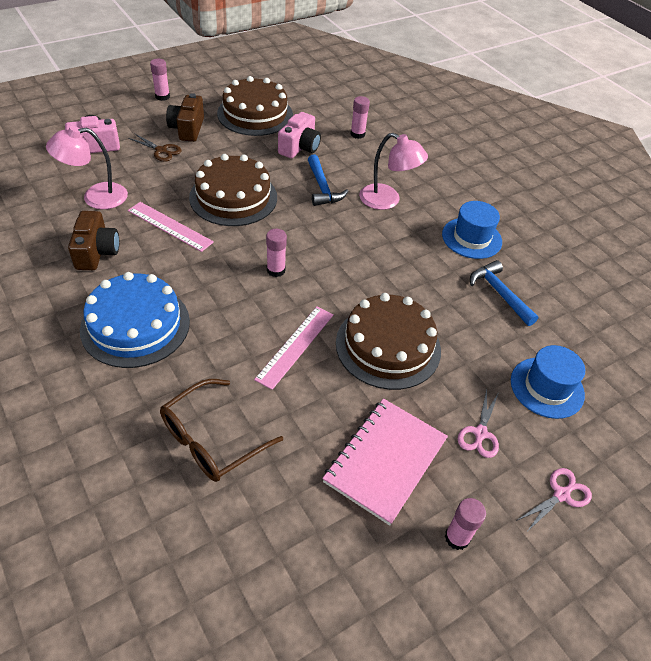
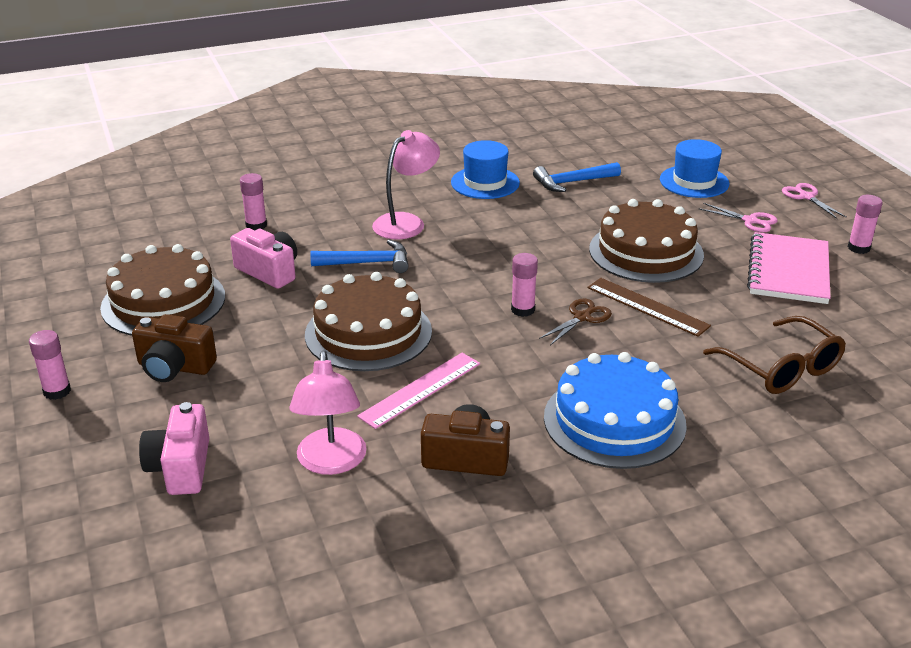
camera: 75 degrees left, 15 degrees down
(161, 150) = (226, 395): brown scissors -> brown scissors (582, 317)
(295, 346) = (647, 306): pink ruler -> brown ruler
(385, 461) = (789, 271): pink notebook -> pink notebook turned 60 degrees clockwise

